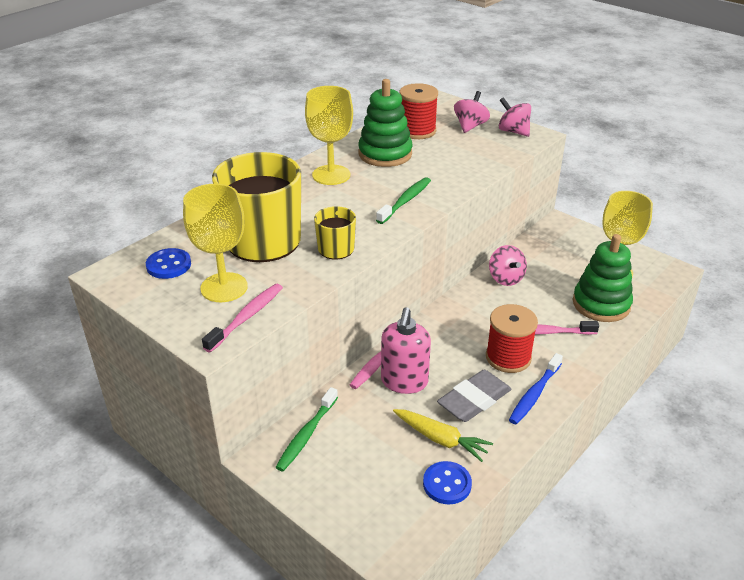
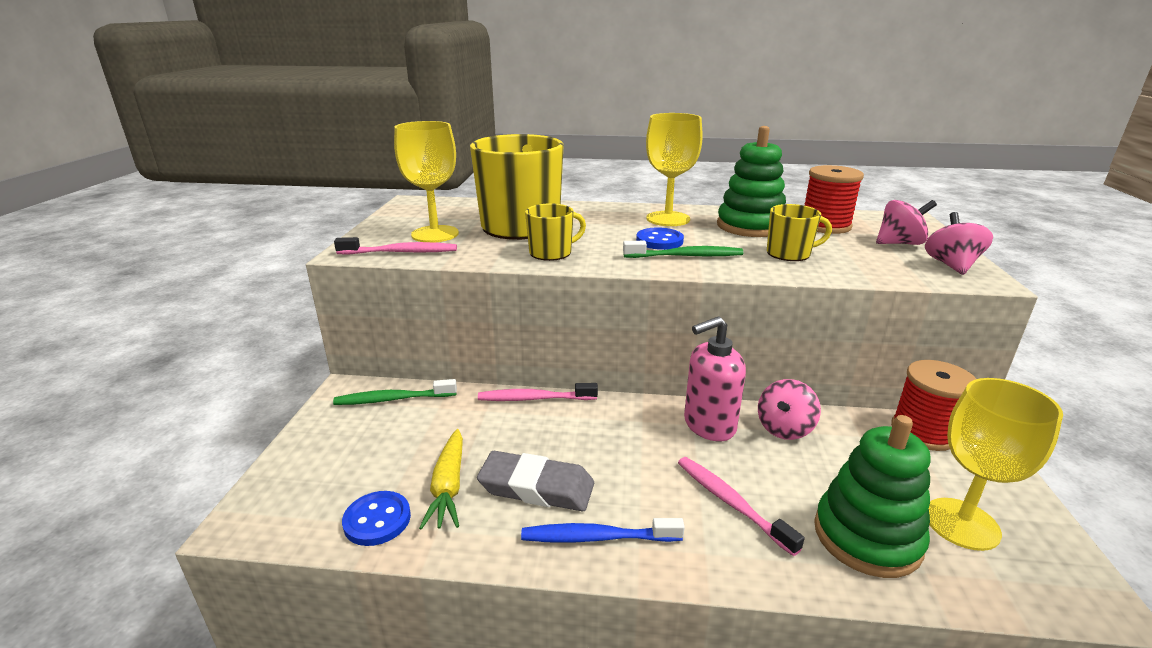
camera: 55 degrees right, 10 degrees down
(168, 265) = (444, 212): blue button -> blue button (659, 241)
(404, 382) = (519, 425): pink soap dispenser -> pink soap dispenser (709, 425)
(444, 166) = (789, 254): none -> yellow mug
(508, 357) = (641, 486): red spool -> red spool (923, 432)

